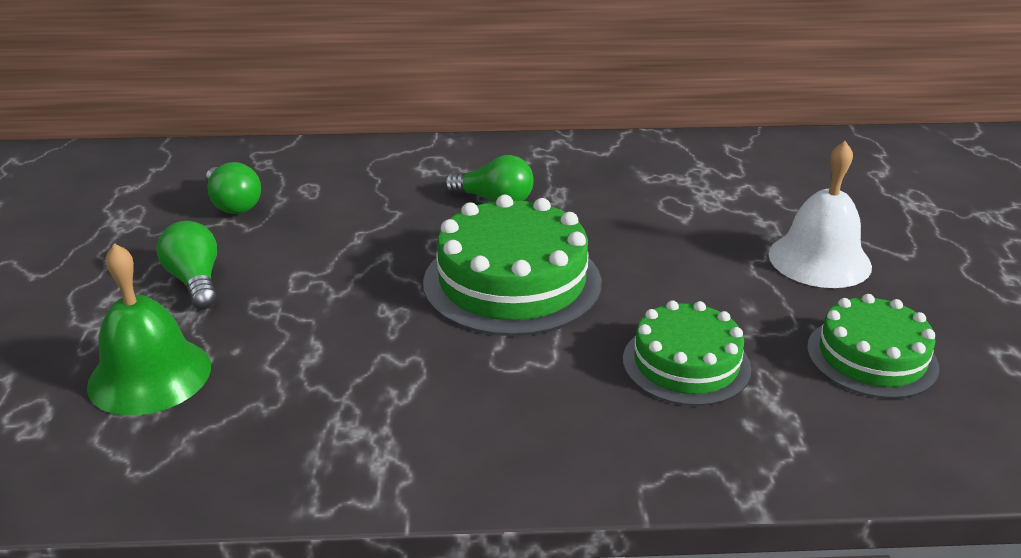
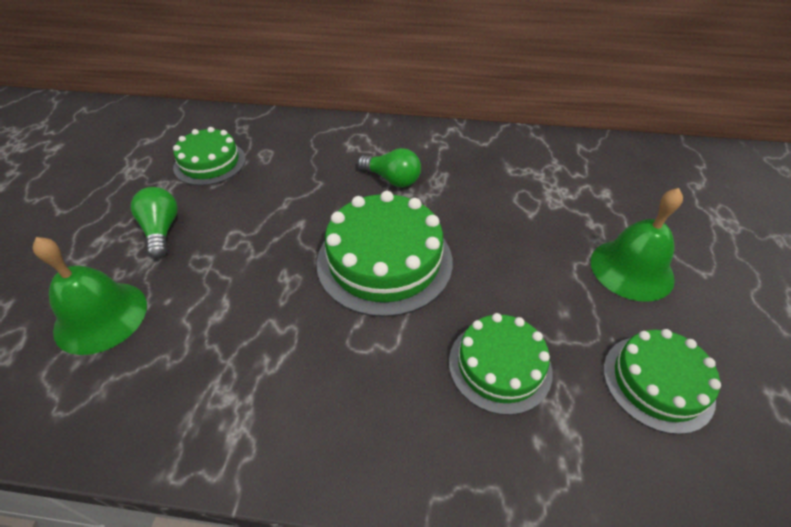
camera: 10 degrees right, 15 degrees up
(233, 204) = (210, 163): green light bulb -> green cake
(819, 260) = (631, 269): white bell -> green bell

